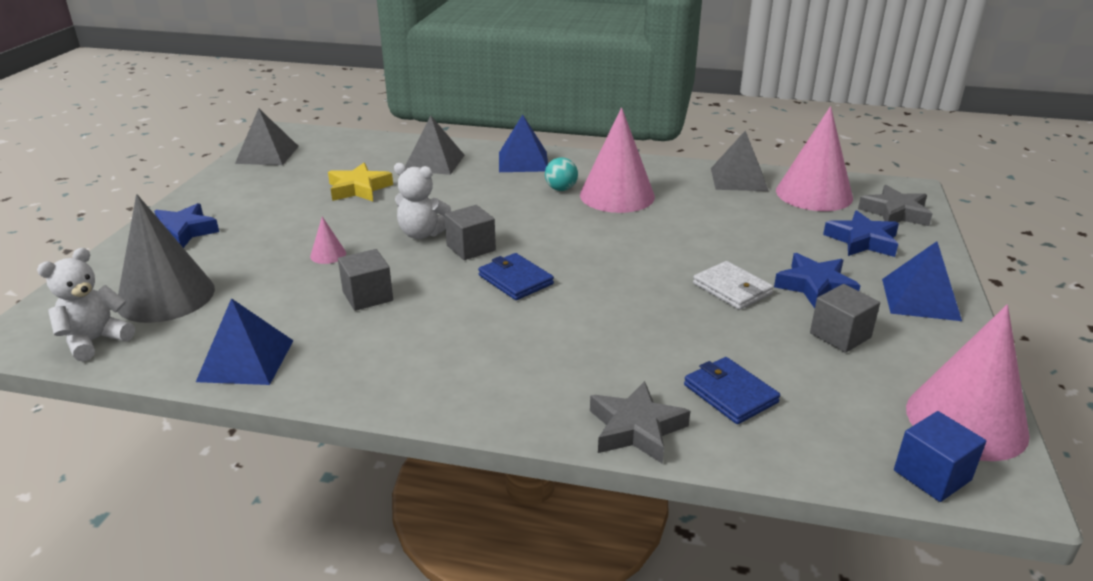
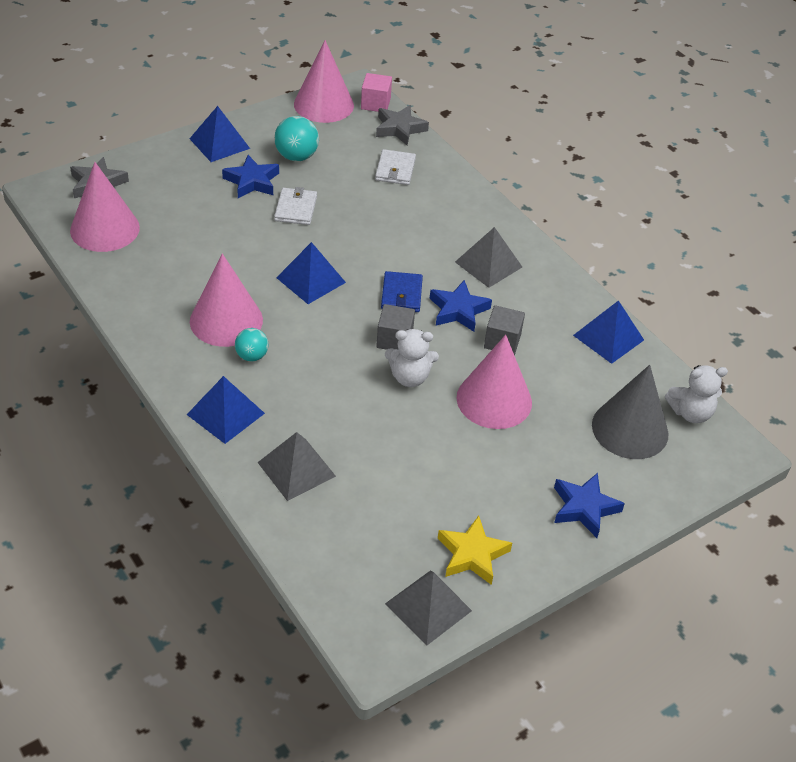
camera: 140 degrees left, 15 degrees up
(328, 254) = (494, 400): pink cone -> pink cone, size x2.41
(359, 189) = (399, 473): yellow star -> yellow star (472, 554)
(422, 233) = (409, 377): white teddy bear -> white teddy bear turned 120 degrees clockwise
(608, 247) = (311, 280): none -> blue pyramid
(636, 429) = (458, 184): grey star -> grey star (400, 128)
(730, 393) = (395, 170): blue wallet -> white wallet
(738, 179) = (118, 275): grey pyramid -> grey pyramid (488, 264)
(840, 335) = (296, 156): grey cube -> turquoise ball
(862, 241) = (164, 184): blue star -> blue star (458, 310)
(932, 475) = (375, 104): blue cube -> pink cube

